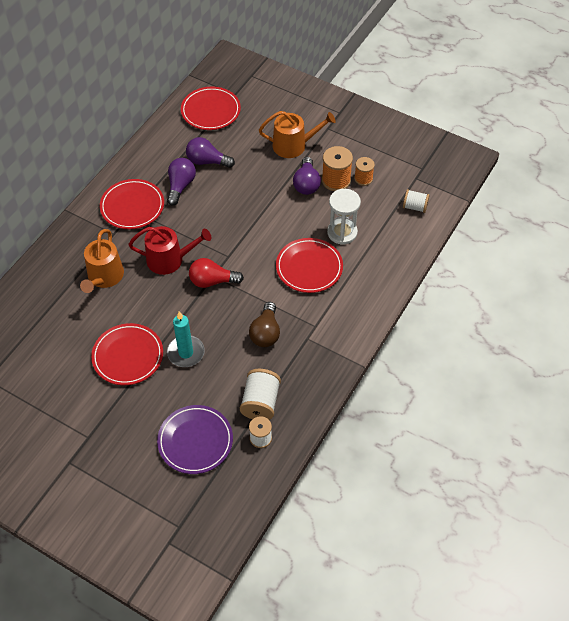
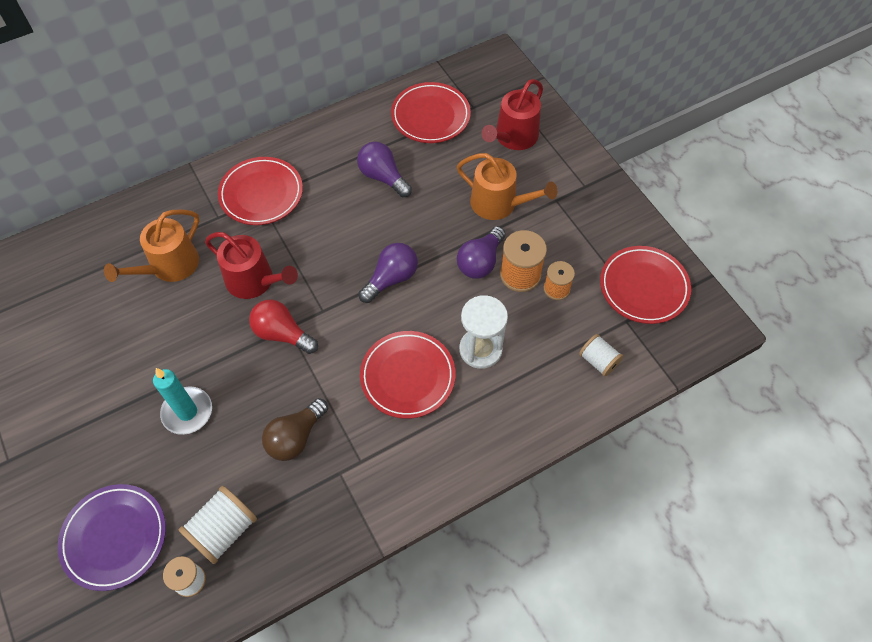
camera: 30 degrees right, 5 degrees up
(128, 356) = (123, 380): red plate -> red plate (643, 287)
(180, 186) = (332, 194): purple light bulb -> purple light bulb (391, 279)
(274, 102) = (513, 137): none -> red watering can

